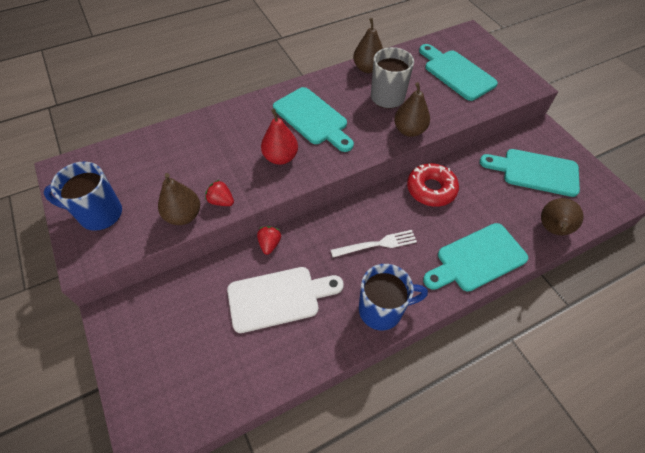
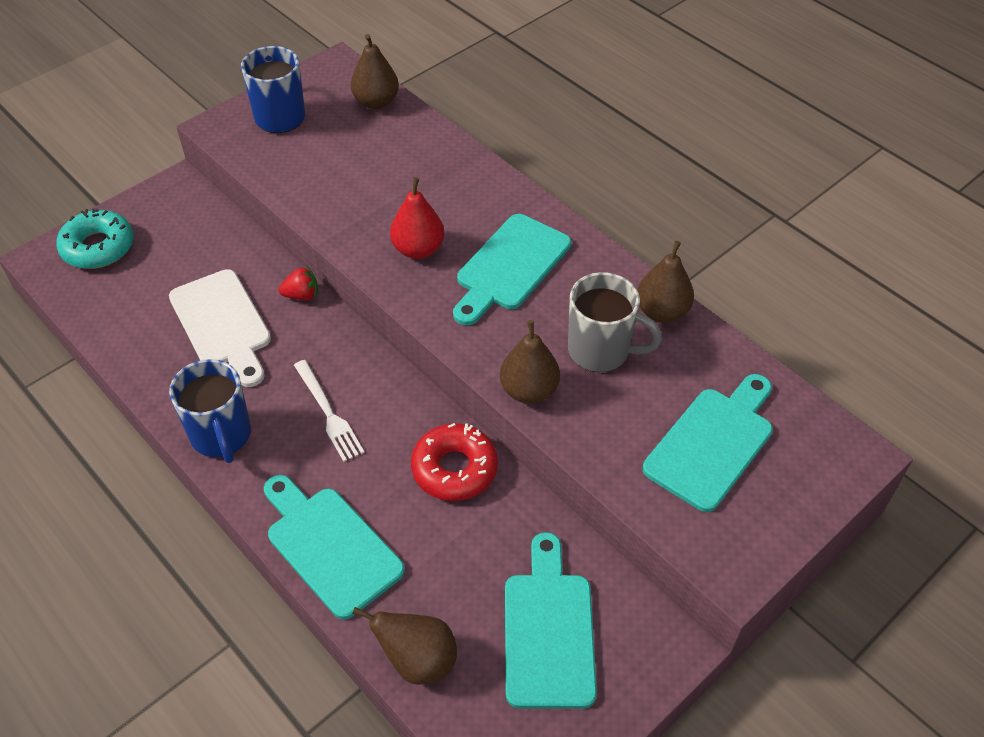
camera: 75 degrees right, 5 degrees down
(154, 387) = (98, 247): none -> turquoise donut
(183, 215) = (294, 184): brown pear -> brown pear (376, 102)
(221, 201) = (325, 211): red strawberry -> none

